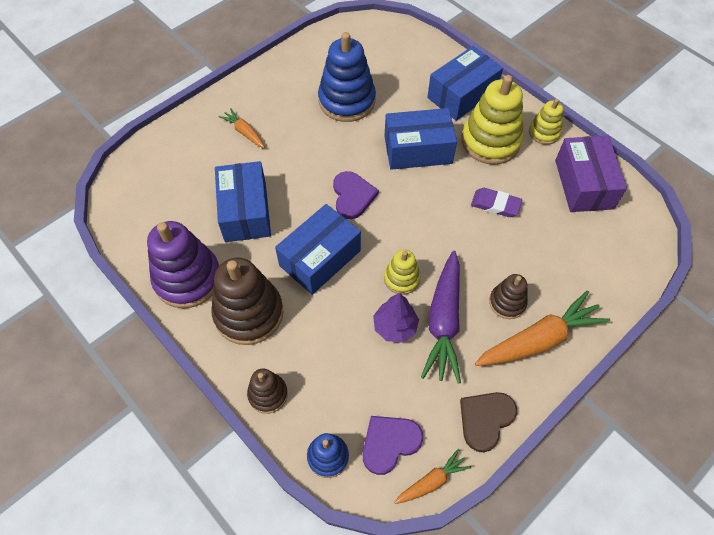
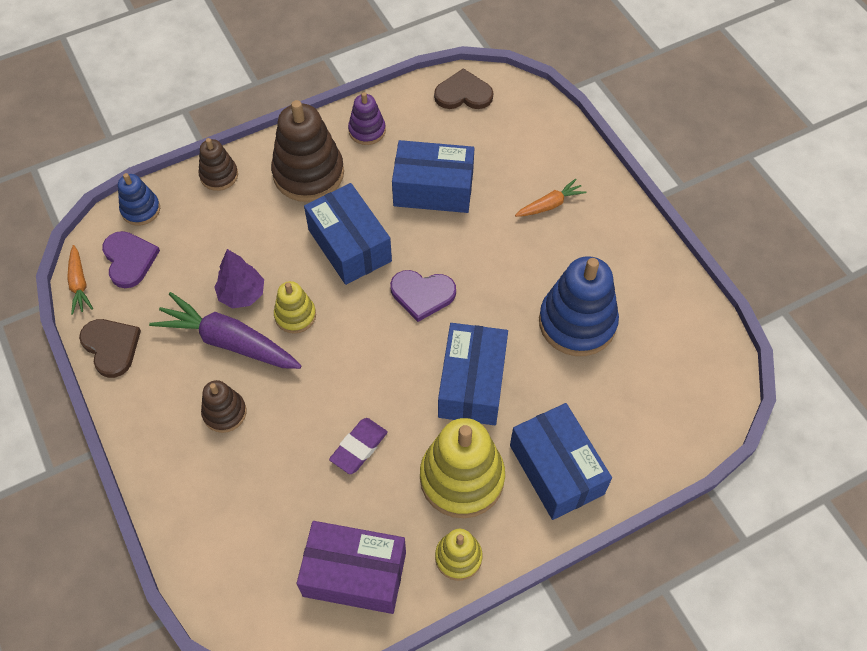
camera: 105 degrees right, 0 degrees up
(131, 213) = (463, 93): none -> brown heart
(187, 278) = (367, 130): purple stacking toy -> purple stacking toy, size x0.54
(539, 339) = (168, 429): orange carrot -> none

